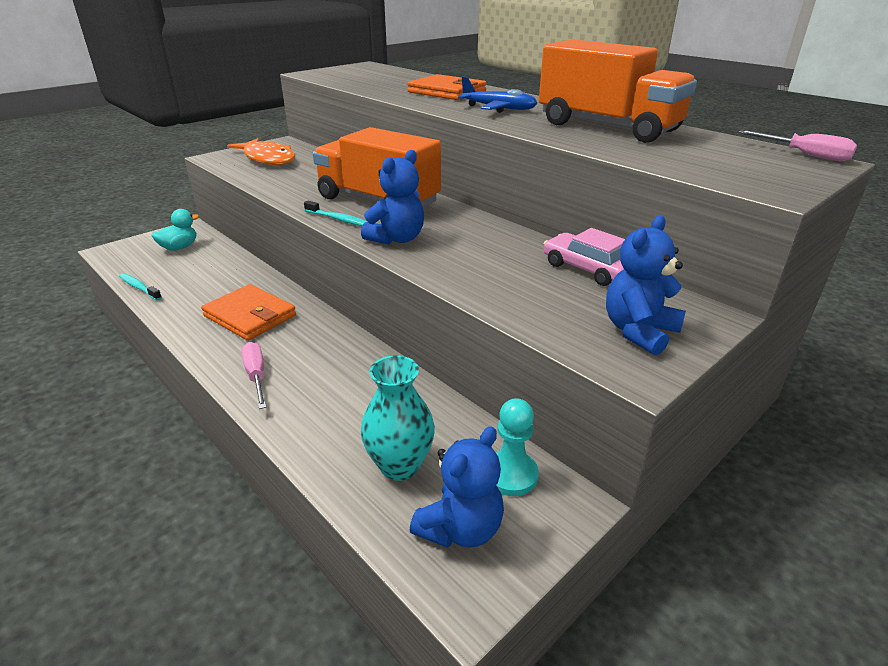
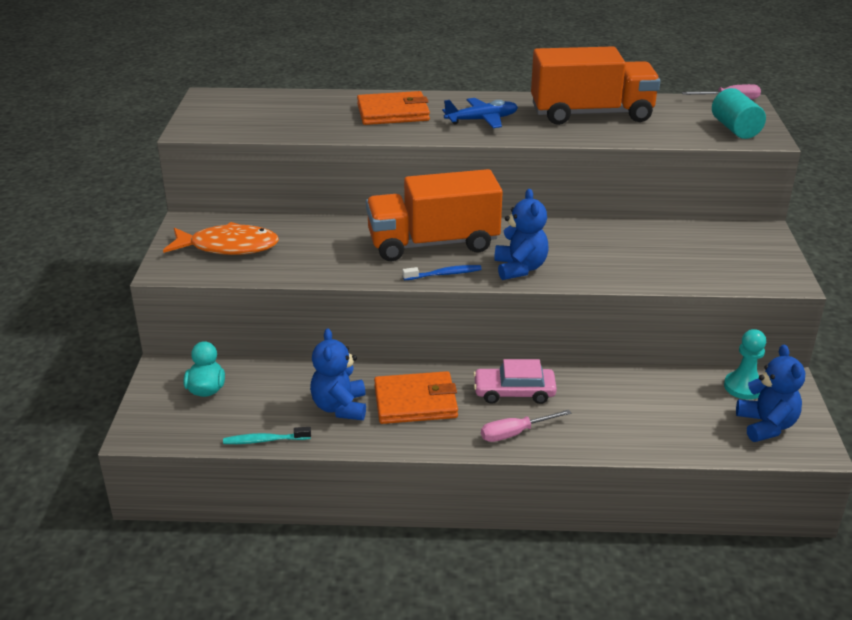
camera: 45 degrees left, 0 degrees up
(256, 376) = (515, 433): pink screwdriver -> pink screwdriver turned 45 degrees counterclockwise
(338, 219) = (444, 274): turquoise toothbrush -> blue toothbrush
(400, 465) = (691, 420): turquoise vase -> none
(588, 269) = (665, 231): pink car -> pink car (514, 392)
(638, 331) = (753, 259): blue teddy bear -> blue teddy bear (340, 407)
(750, 174) = (735, 129): none -> turquoise cylinder

